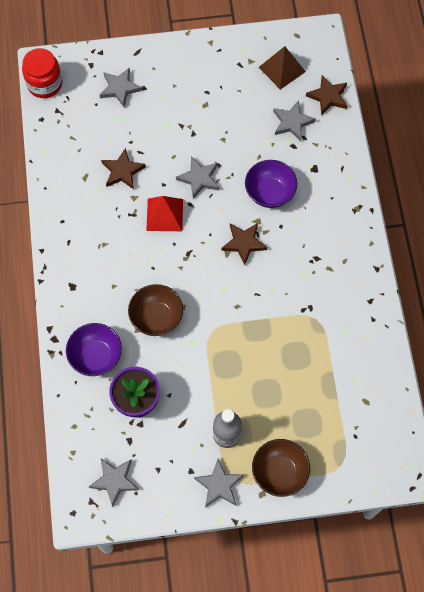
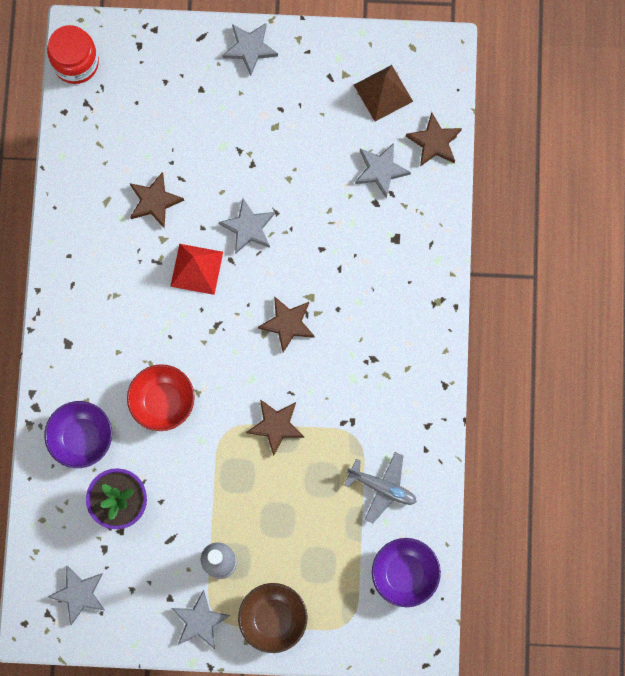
camera: 10 degrees right, 10 degrees up
(120, 88) = (170, 85): grey star -> grey star (250, 48)
(156, 317) = (163, 402): brown bowl -> red bowl
(250, 321) = (276, 426): none -> brown star
(269, 193) = (333, 262): purple bowl -> purple bowl (404, 573)
(345, 353) = (382, 487): none -> grey plane

